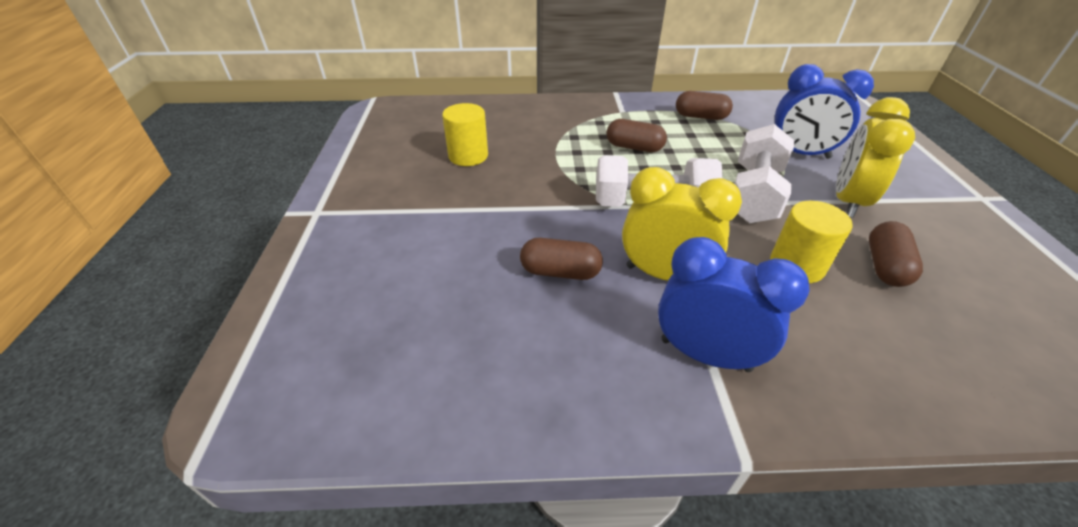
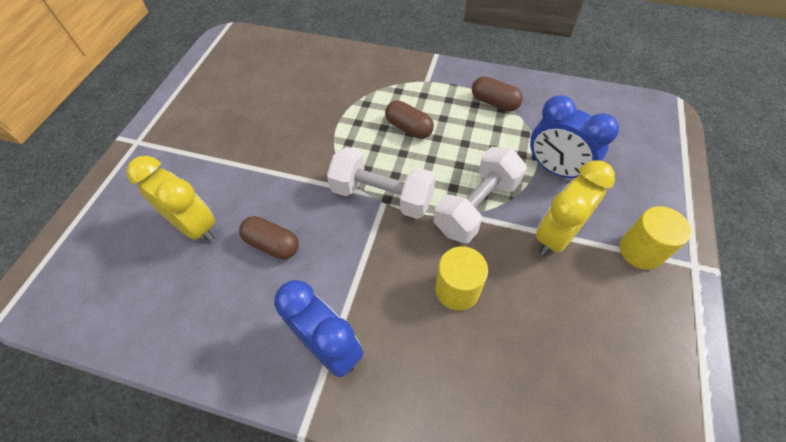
camera: 20 degrees right, 15 degrees up
(468, 156) = (269, 108): yellow cylinder -> yellow cylinder (640, 251)
(664, 274) = (346, 268): yellow clock -> yellow clock (195, 226)
(885, 266) = (532, 312): brown capsule -> none

